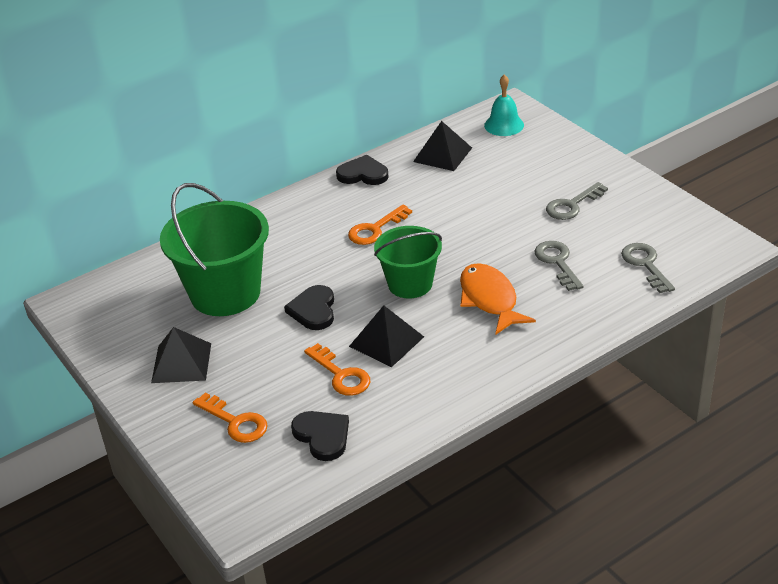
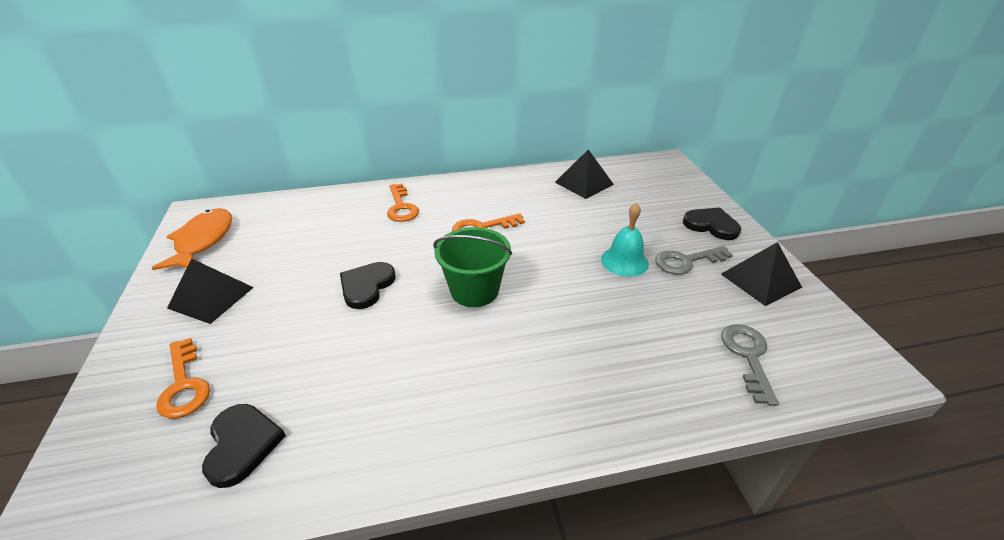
camera: 20 degrees right, 0 degrees up
(225, 293) = (311, 244): green bucket -> none
(341, 375) = (329, 369): orange key -> orange key (401, 207)
(363, 174) = (506, 181): black heart -> black heart (711, 225)
(386, 341) = (405, 346): black pyramid -> black pyramid (760, 280)
(490, 299) = (543, 336): orange fish -> orange fish (203, 241)
(504, 125) = (653, 174): turquoise bell -> turquoise bell (624, 261)
(557, 262) = (641, 318): grey key -> none

